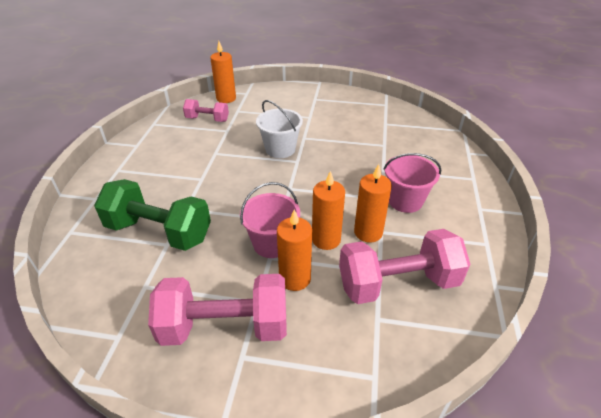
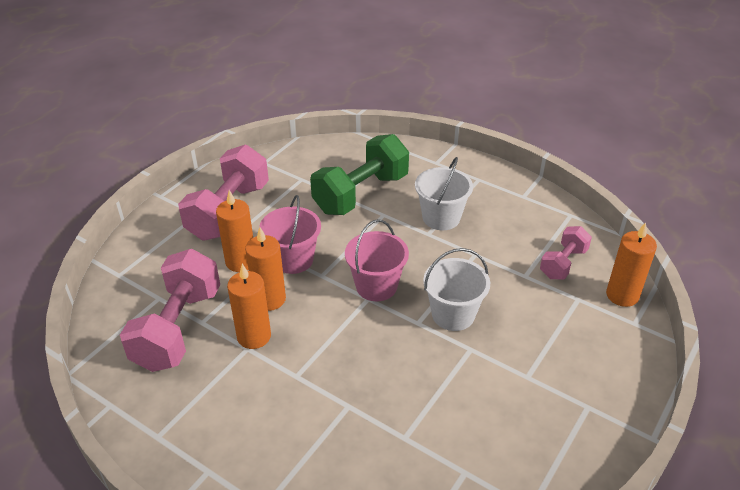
camera: 115 degrees right, 0 degrees up
(178, 177) = (441, 218): none -> white bucket
(405, 201) = (276, 396): pink bucket -> pink bucket (376, 286)

